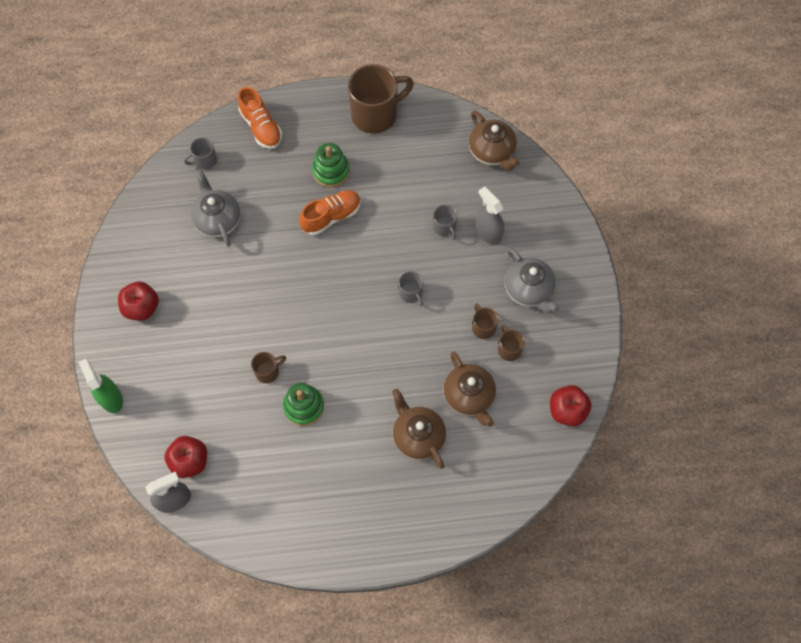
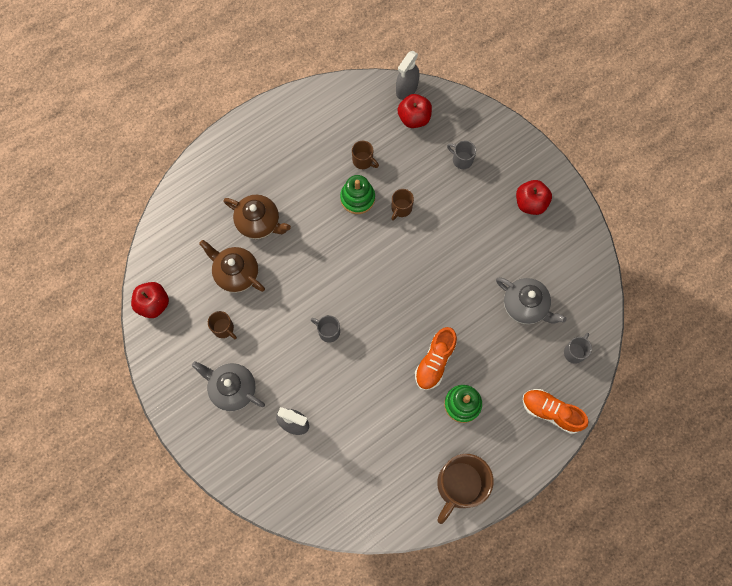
camera: 150 degrees right, 5 degrees up
(110, 398) = (502, 128): green spray bottle -> none
(444, 227) = (333, 406): grey mug -> grey mug (461, 159)
(483, 327) = (254, 335): brown mug -> brown mug (363, 161)
(492, 152) = (332, 507): brown teapot -> none

